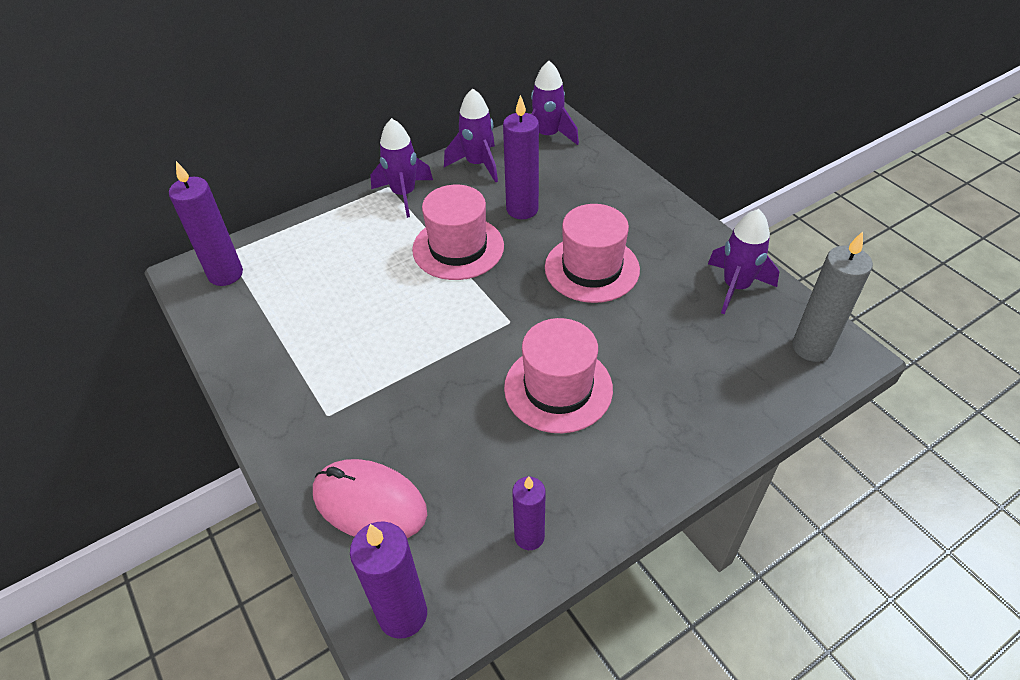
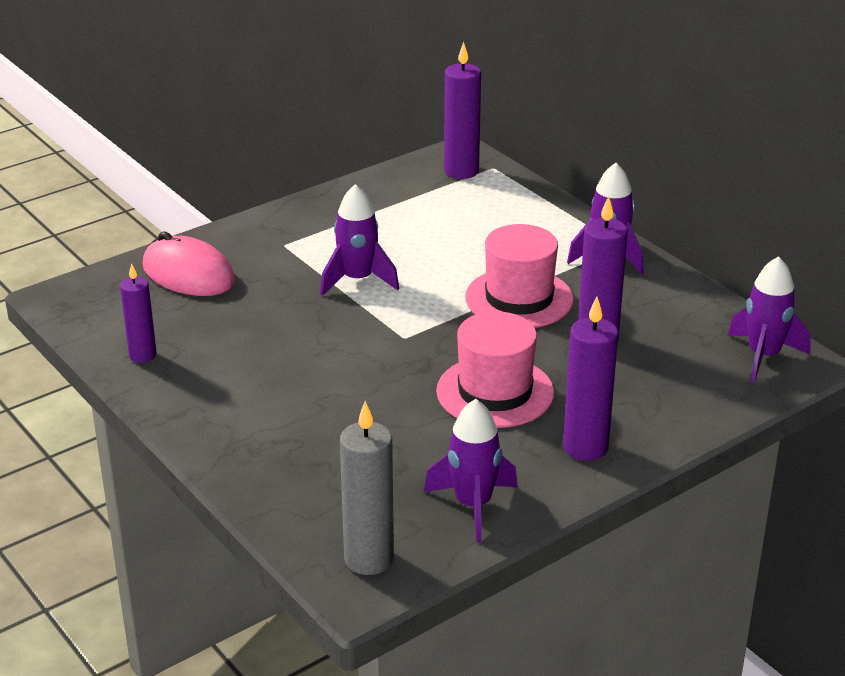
camera: 85 degrees right, 15 degrees down
(369, 503) = (188, 274): pink mouse -> pink mouse turned 75 degrees counterclockwise
(403, 614) = (85, 298): purple candle -> purple candle (585, 447)
(477, 164) = (681, 304): purple rocket -> purple rocket (358, 280)
(558, 388) = (310, 369): pink hat -> none

